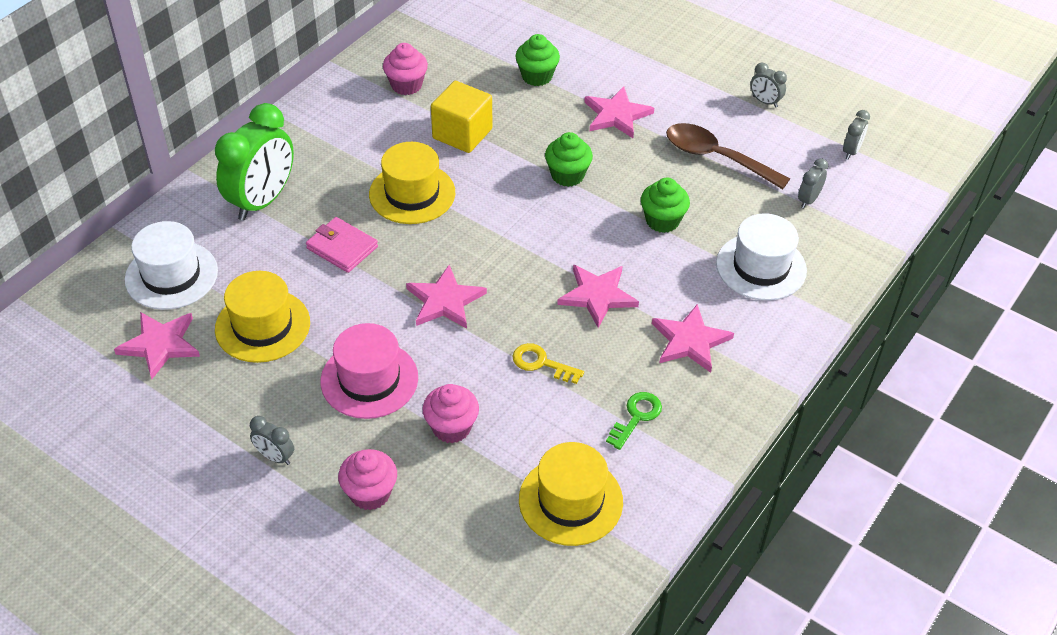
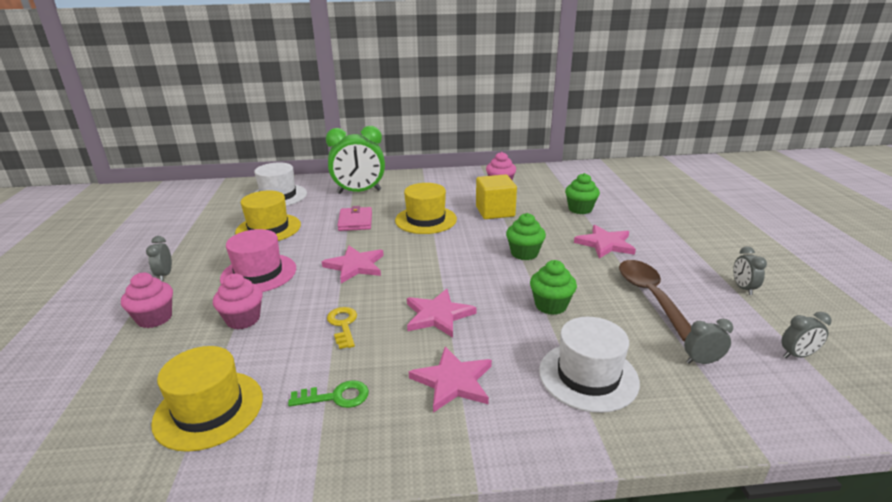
camera: 50 degrees right, 20 degrees down
(160, 344) = (226, 213): pink star -> none

